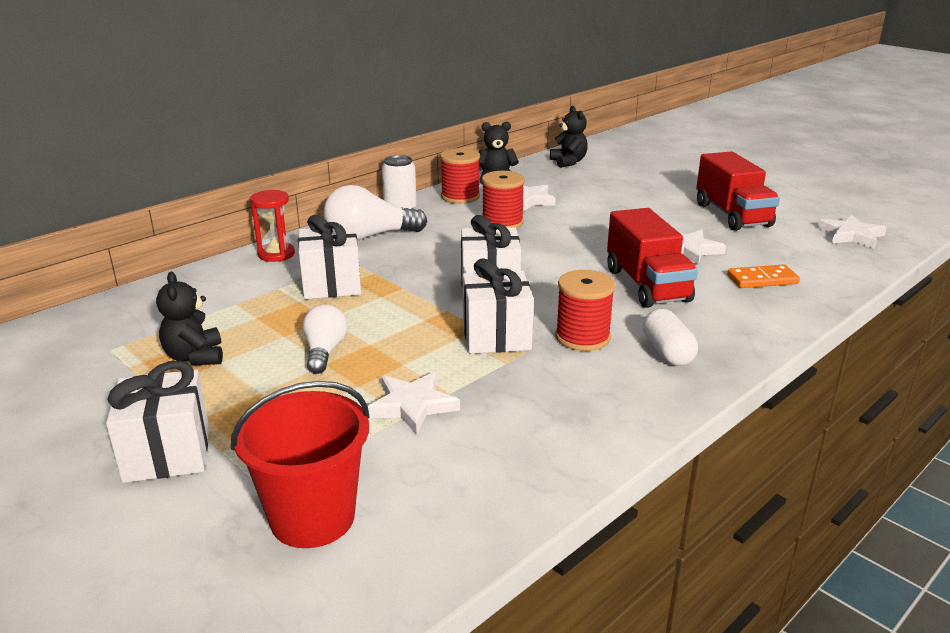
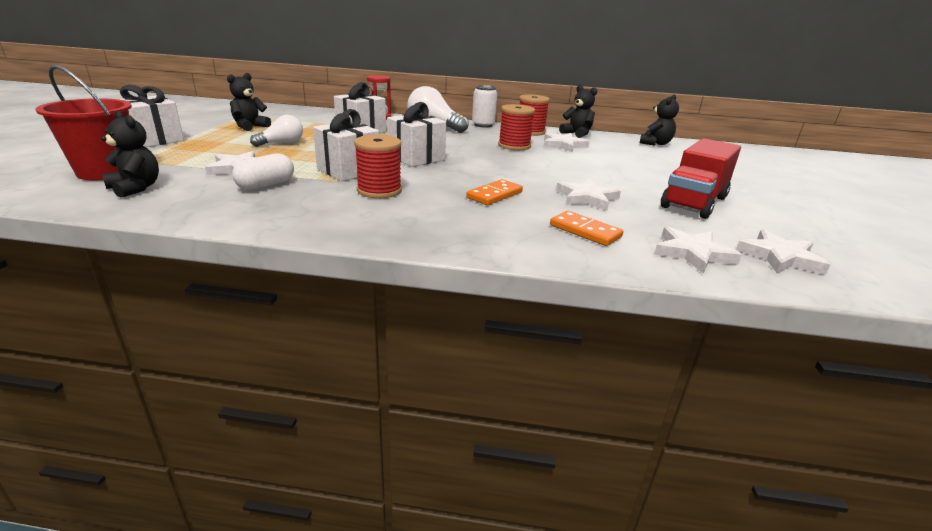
camera: 50 degrees right, 0 degrees up
(422, 498) = (136, 188): none -> black teddy bear
(647, 285) = (494, 195): red truck -> orange domino
(667, 352) = (392, 217): white capsule -> white capsule (266, 185)
(828, 259) = (692, 253): none -> white star

